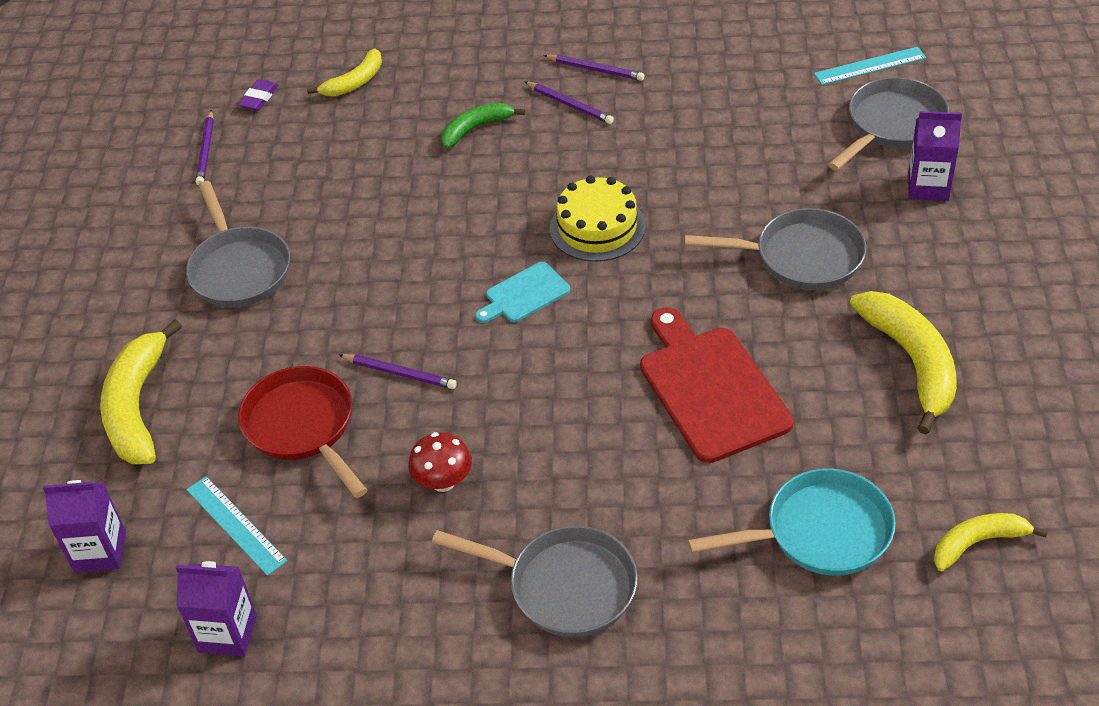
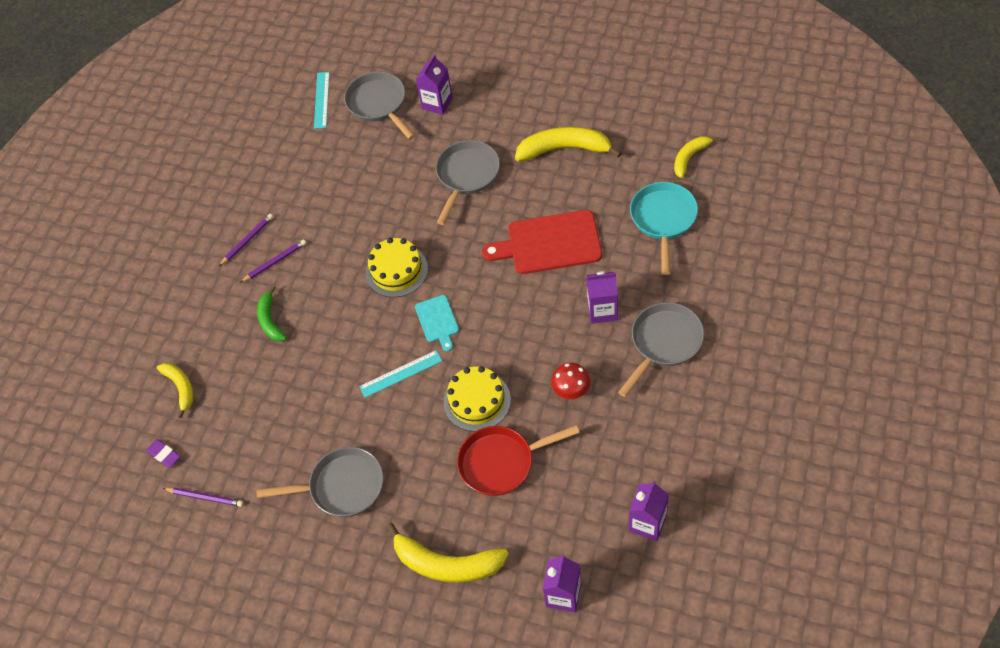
camera: 70 degrees left, 10 degrees up
(236, 525) = (567, 510): turquoise ruler -> turquoise ruler (401, 374)
(399, 373) = (477, 401): purple pencil -> yellow cake
(603, 487) = (602, 311): none -> purple carton
(977, 543) = (690, 158): yellow banana -> yellow banana turned 45 degrees clockwise

